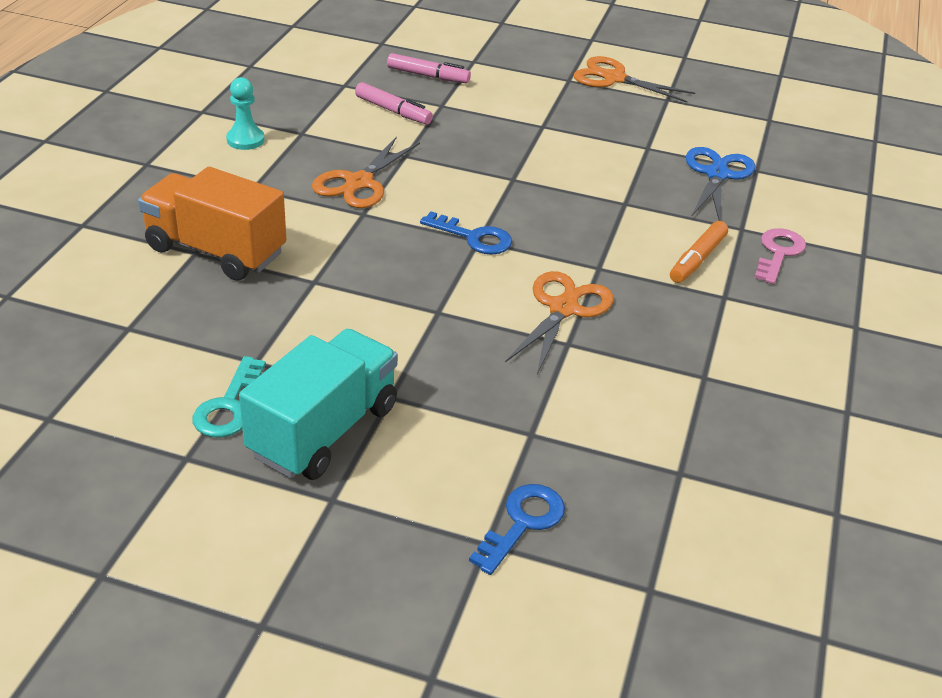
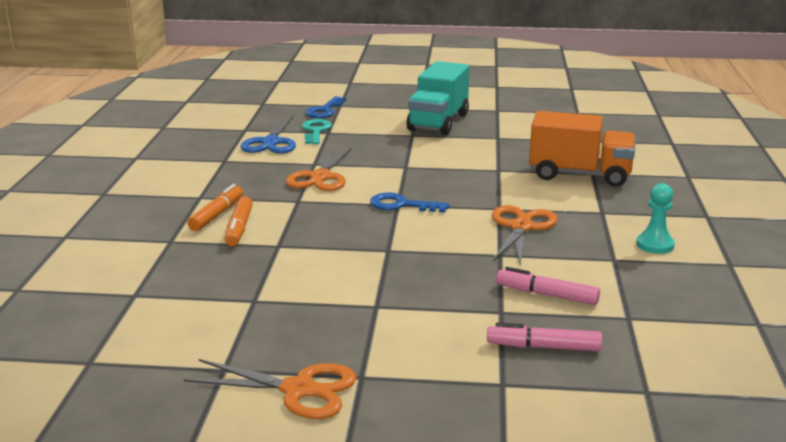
camera: 170 degrees right, 15 degrees down
(229, 406) = (494, 123): turquoise key -> turquoise key (315, 131)
(668, 234) = (239, 228): none -> orange marker
(717, 175) = (181, 283): blue scissors -> blue scissors (271, 142)
(778, 253) = (143, 228): pink key -> none

